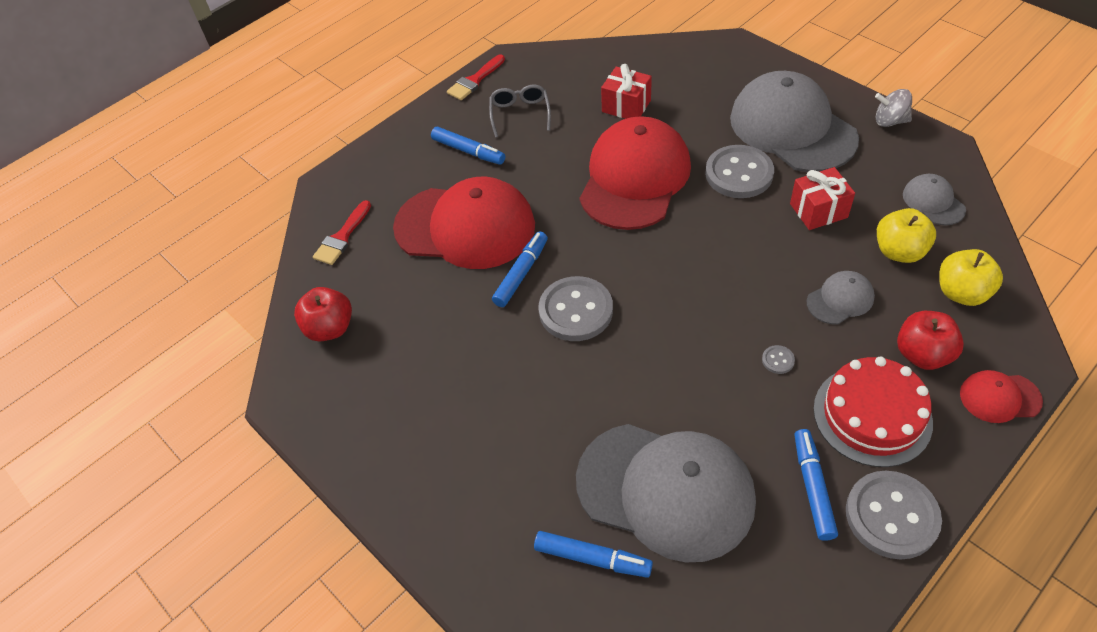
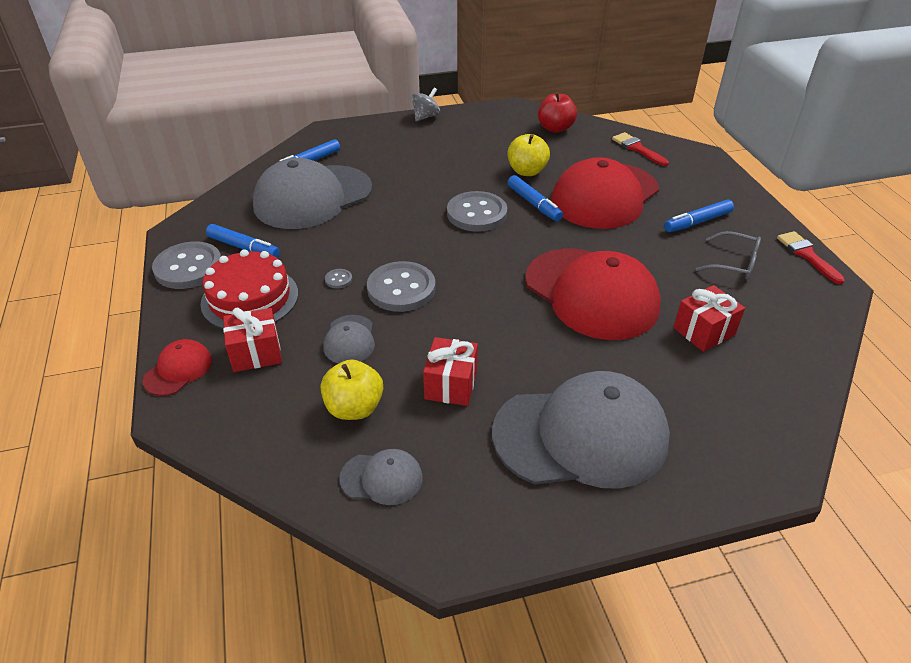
camera: 115 degrees right, 10 degrees down
(739, 174) = (544, 358): grey button -> grey button (401, 289)
(890, 121) = (528, 533): grey spinning top -> grey spinning top (426, 117)
(922, 354) = (256, 353): red apple -> red gift
(961, 293) = (273, 418): yellow apple -> yellow apple (527, 171)

